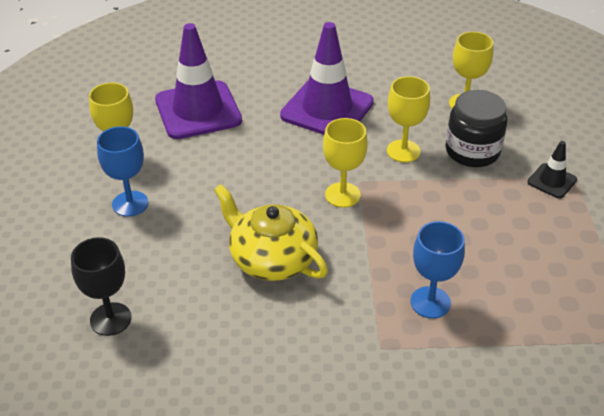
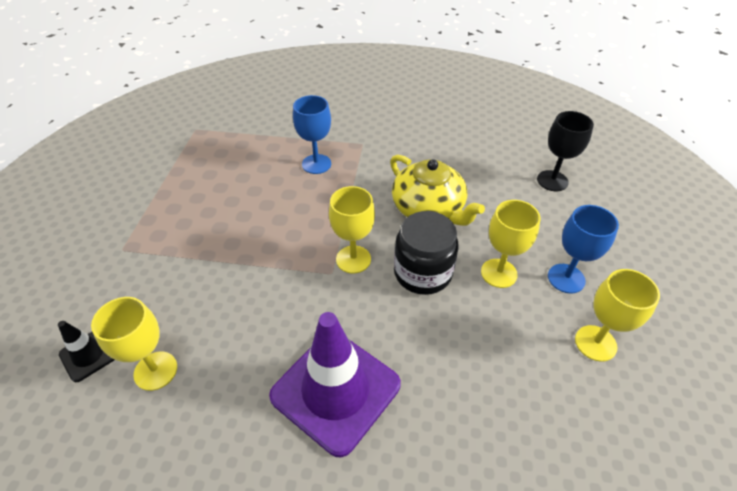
camera: 170 degrees left, 5 degrees up
(198, 110) = (512, 417): purple traffic cone -> none
(403, 151) = (270, 304): yellow goblet -> yellow goblet (498, 273)
(472, 151) = (197, 293): black jar -> black jar (422, 273)
(552, 181) = (147, 247): black traffic cone -> black traffic cone (88, 355)

